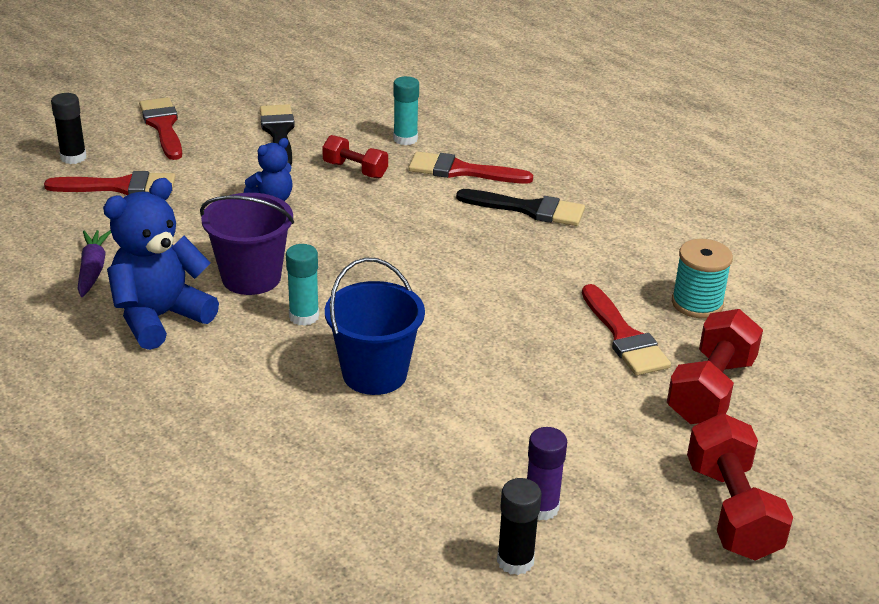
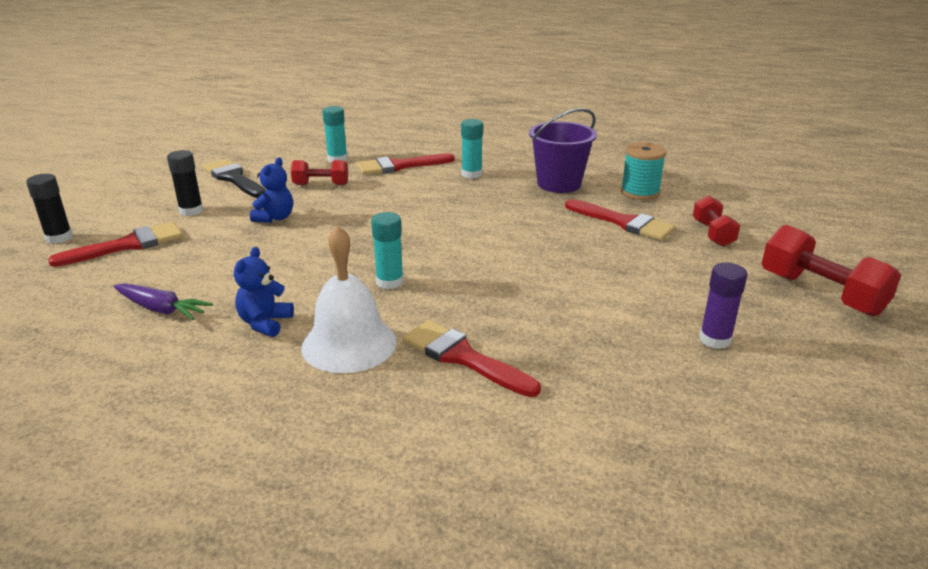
camera: 30 degrees left, 5 degrees down
(93, 270) = (161, 309): purple carrot -> purple carrot turned 150 degrees clockwise
(160, 317) = (265, 323): blue teddy bear -> blue teddy bear, size x0.54
(163, 126) = (126, 198): red brush -> red brush (463, 357)
(207, 367) = (349, 344): none -> white bell
(251, 277) = (315, 271): purple bucket -> purple bucket (559, 184)
(374, 374) = (490, 300): blue bucket -> none
(515, 561) = (747, 381): black glue stick -> black glue stick (191, 211)
(529, 209) = (471, 174): black brush -> turquoise glue stick
(710, 390) = (713, 233): red dumbbell -> red dumbbell, size x0.61

